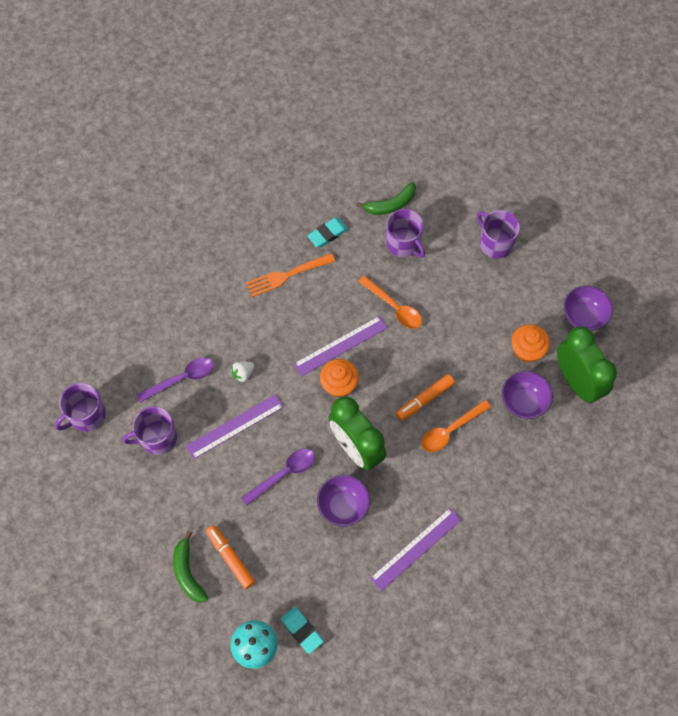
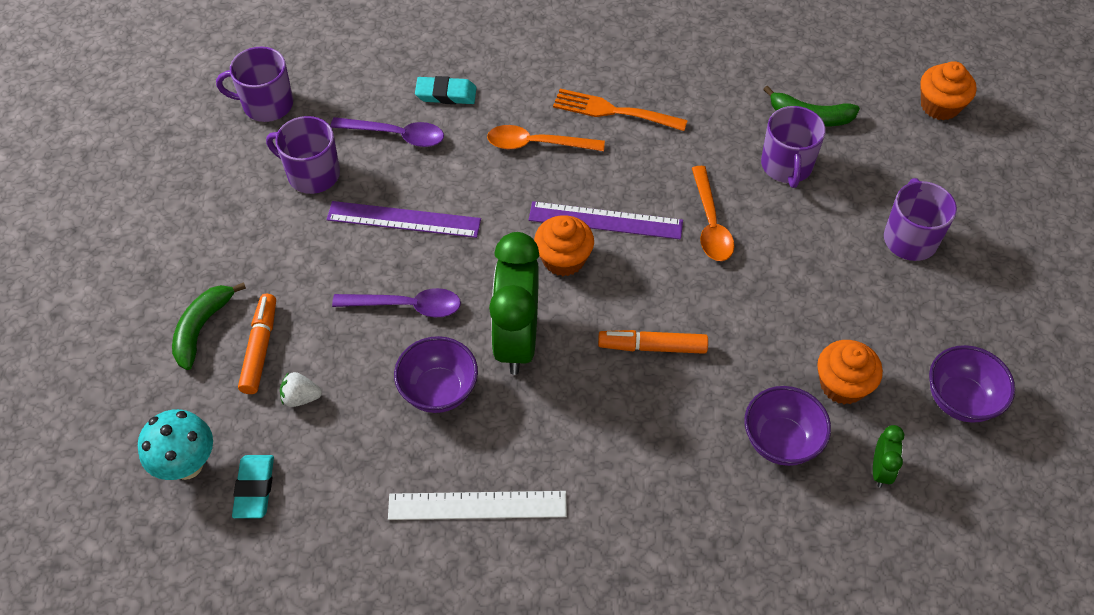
camera: 40 degrees right, 10 degrees down
(243, 374) = (466, 174): white strawberry -> white strawberry (301, 397)
(327, 234) = (702, 100): turquoise eraser -> turquoise eraser (446, 94)
(415, 548) = (477, 505): purple ruler -> white ruler
(449, 150) = (940, 106): none -> orange cupcake
(450, 430) = (652, 404): orange spoon -> orange spoon (537, 144)
(577, 381) = (880, 470): green clock -> green clock, size x0.44

